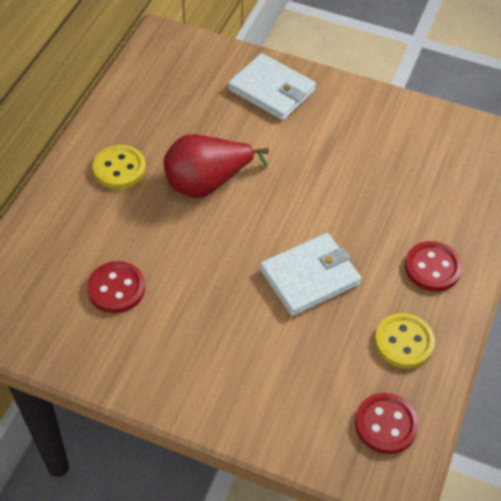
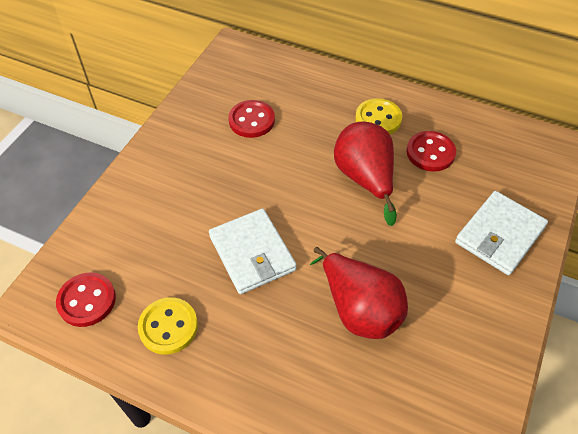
camera: 95 degrees right, 0 degrees up
(362, 192) = (359, 309): none -> red pear
(432, 268) = (255, 367): red button -> red button (430, 153)

